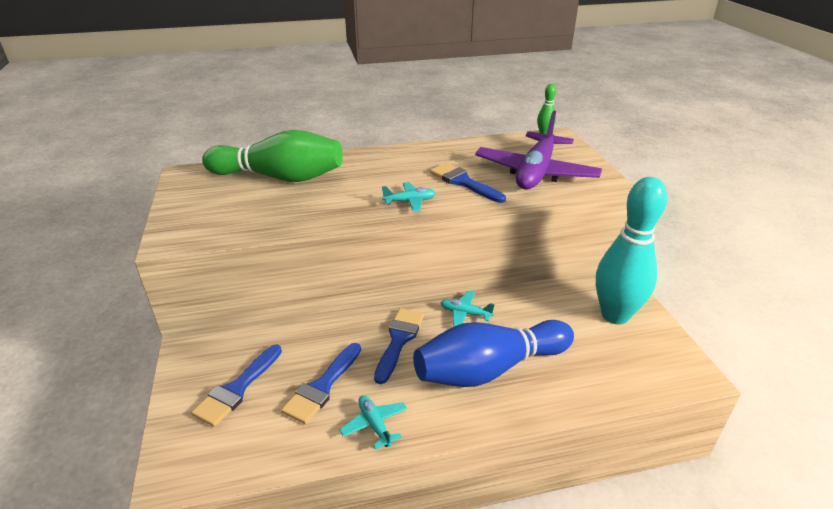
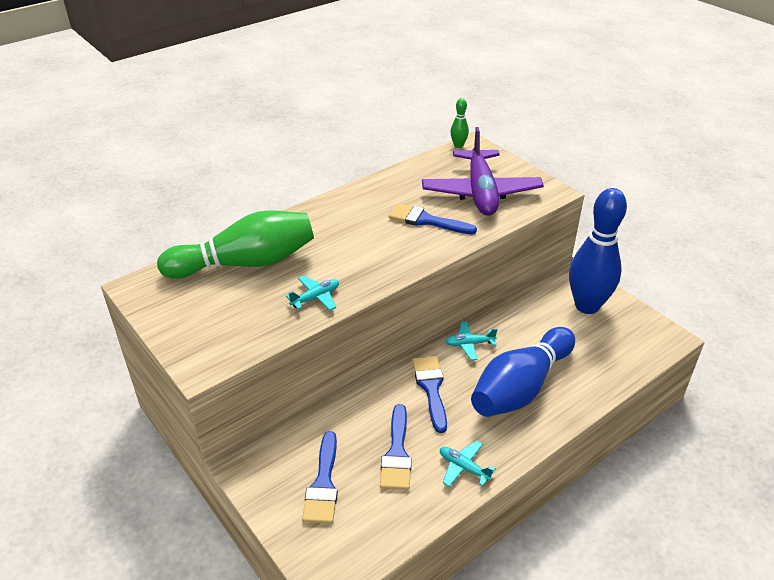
camera: 25 degrees left, 5 degrees up
(410, 201) = (394, 255): turquoise plane -> turquoise plane (316, 298)
(615, 315) = (587, 306): turquoise bowling pin -> blue bowling pin

